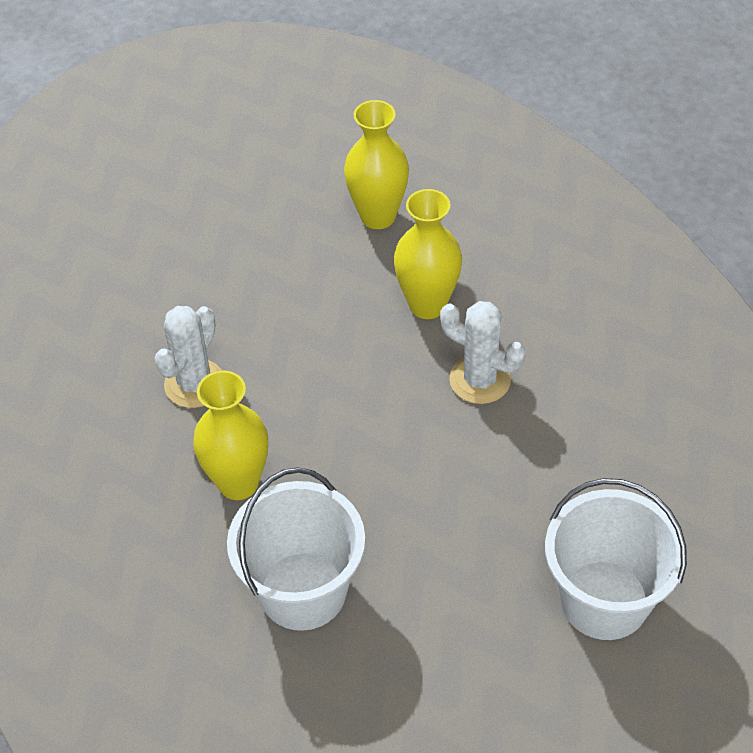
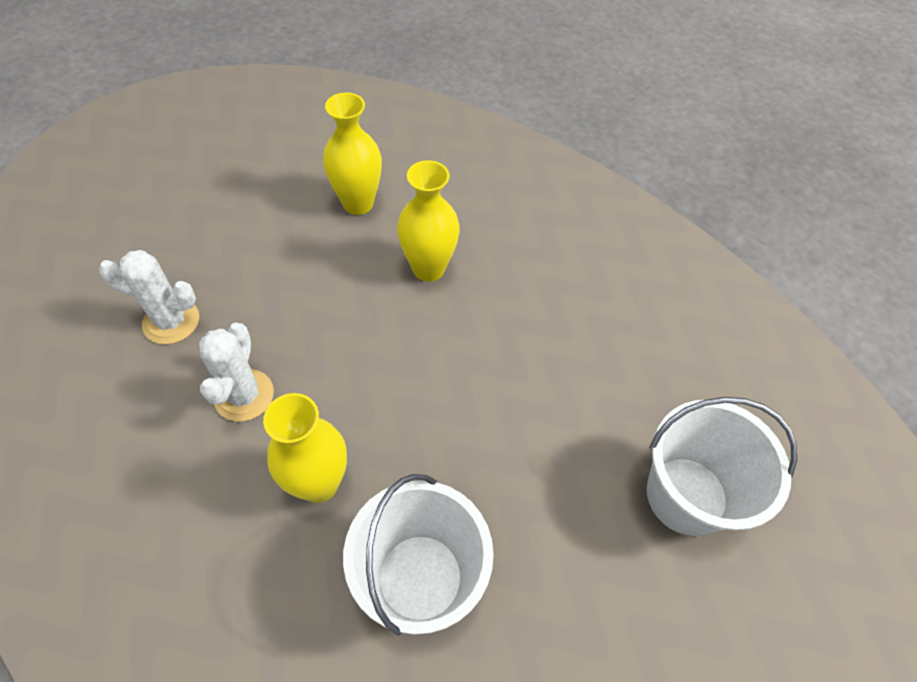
camera: 25 degrees left, 5 degrees up
(480, 380) = (498, 323): white cactus -> white cactus (171, 321)

